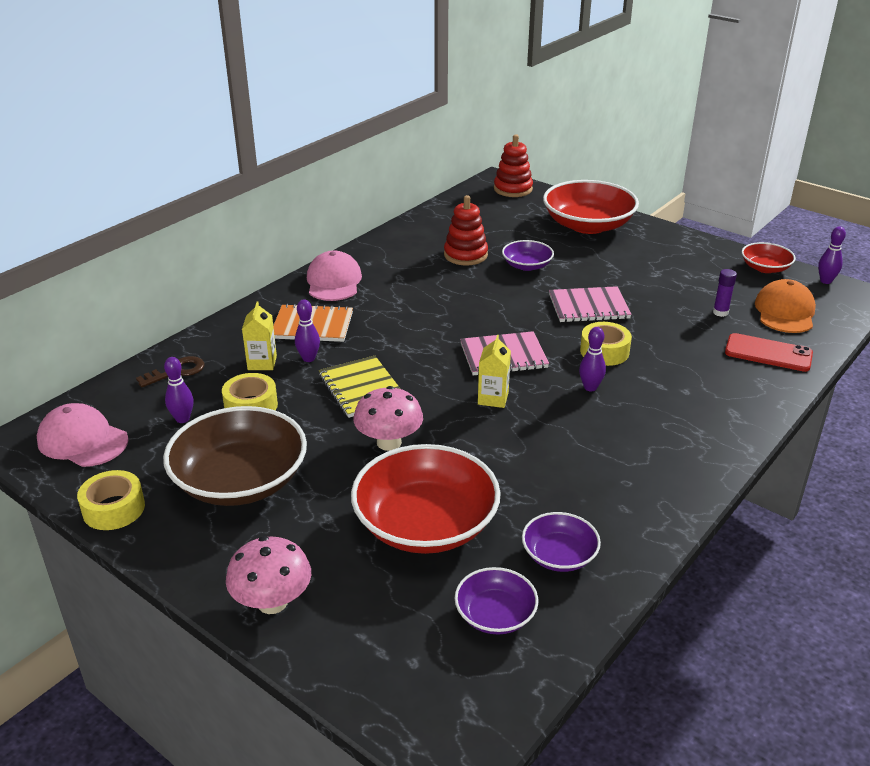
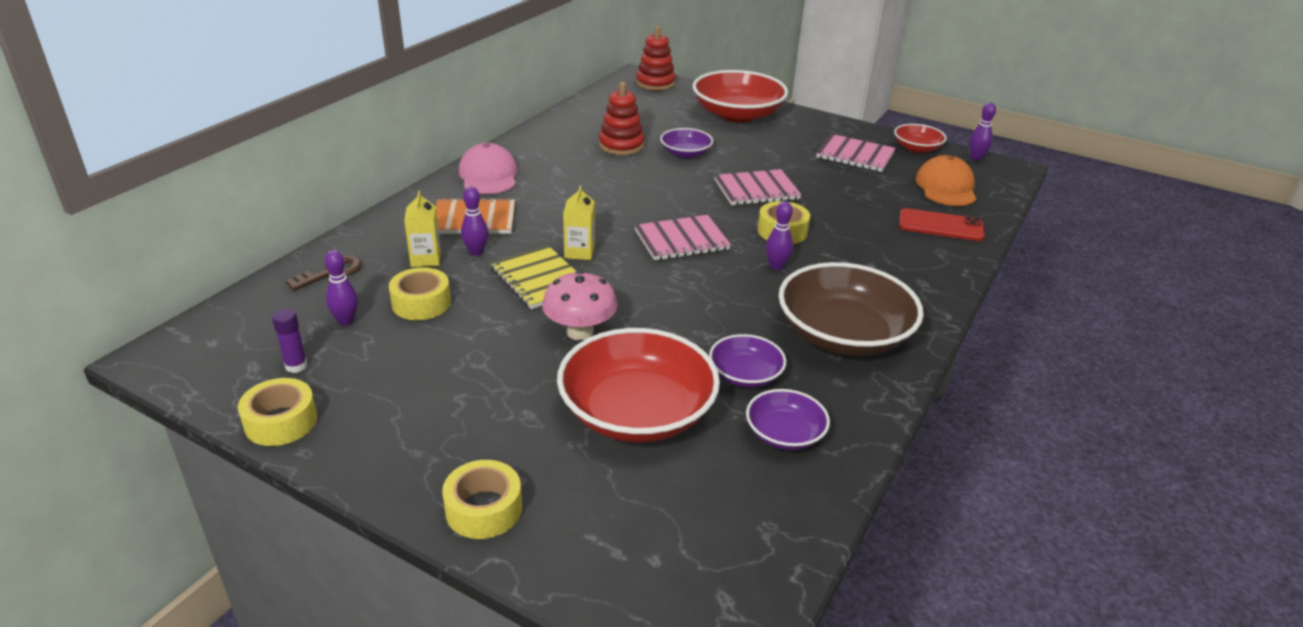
camera: 10 degrees left, 0 degrees up
(82, 440) = (232, 350): pink cap -> none
(240, 480) = (423, 381): brown bowl -> brown bowl (843, 335)
(272, 602) = (484, 509): pink mushroom -> yellow tape
(493, 398) = (680, 282): yellow carton -> yellow carton (579, 252)
(495, 614) = (732, 501): purple bowl -> purple bowl (745, 375)
(698, 273) = (855, 155): none -> pink notebook
(720, 312) = (885, 190): purple glue stick -> purple glue stick (296, 366)

